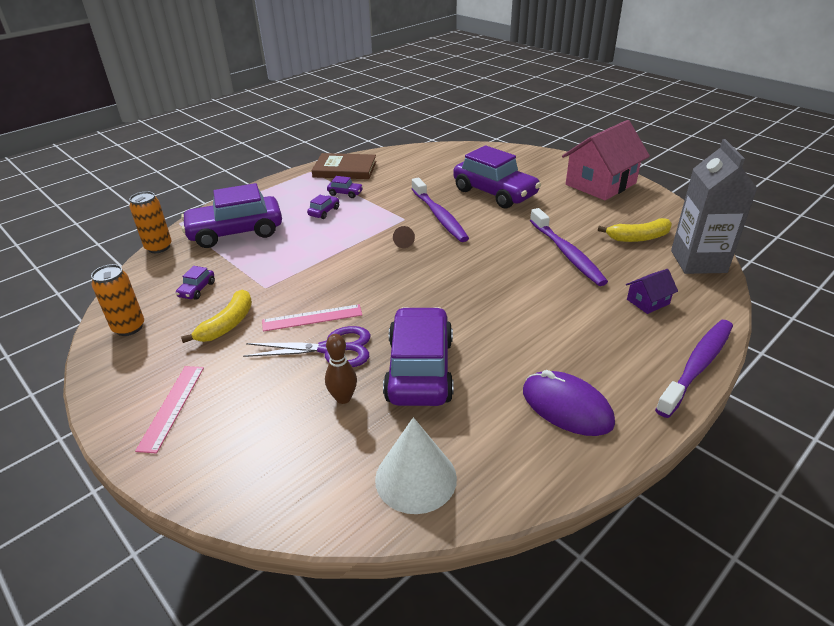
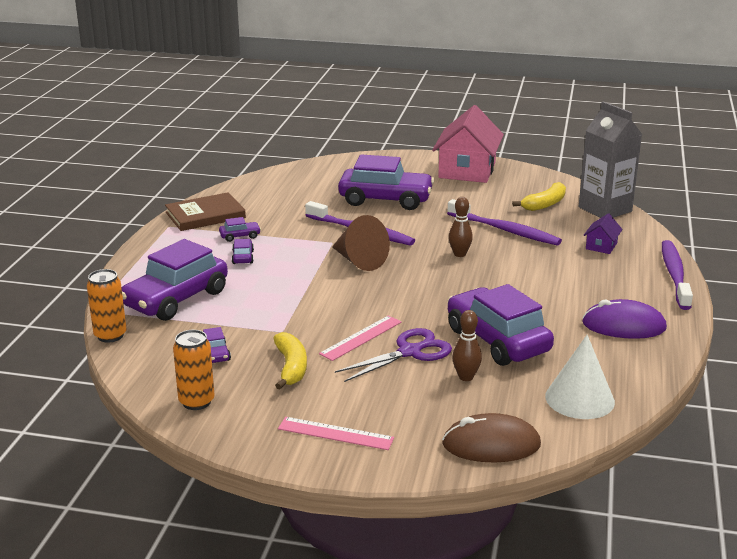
camera: 35 degrees left, 10 degrees down
(171, 407) = (335, 433): pink ruler -> pink ruler turned 45 degrees counterclockwise
(269, 489) = (491, 444): none -> brown mouse
(403, 243) = (359, 261): brown cone -> brown cone, size x2.38
(495, 264) = (459, 254): none -> brown bowling pin

